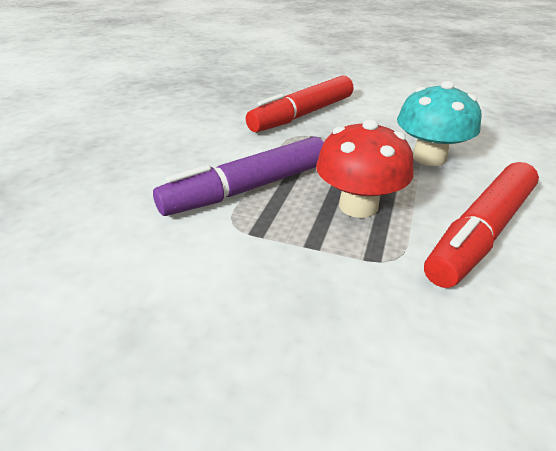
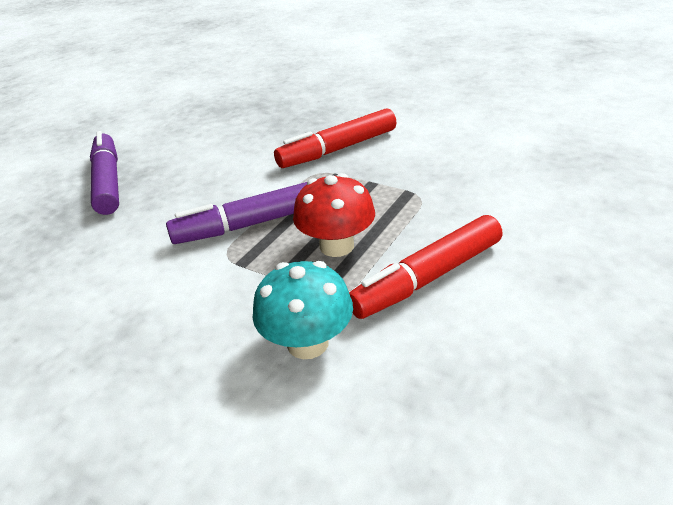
camera: 15 degrees right, 0 degrees up
(54, 153) = (108, 182): none -> purple marker
(429, 157) = (432, 202): turquoise mushroom -> turquoise mushroom (307, 343)

